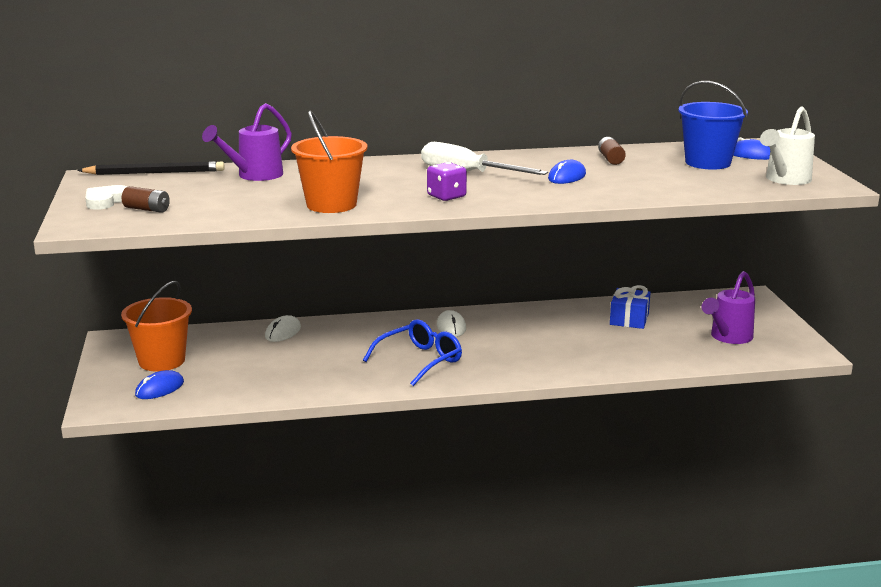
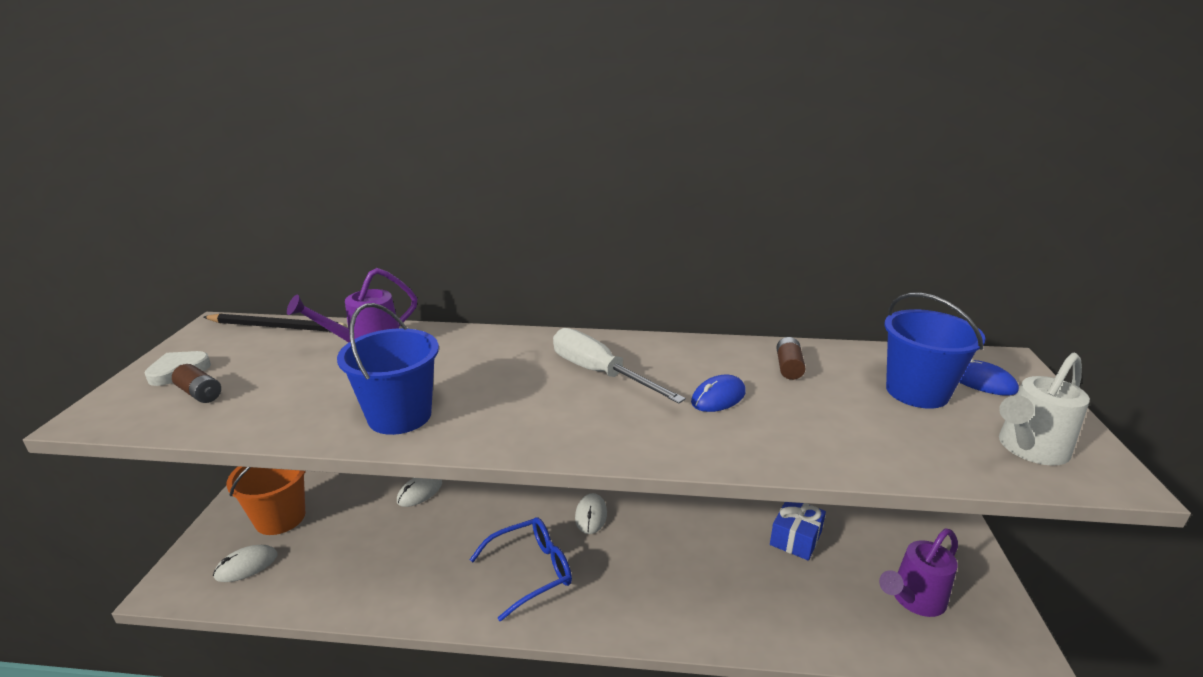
camera: 15 degrees right, 5 degrees up
(159, 388) = (246, 565): blue mouse -> white mouse
(331, 205) = (400, 416): orange bucket -> blue bucket
(446, 196) = (546, 419): purple dice -> none

